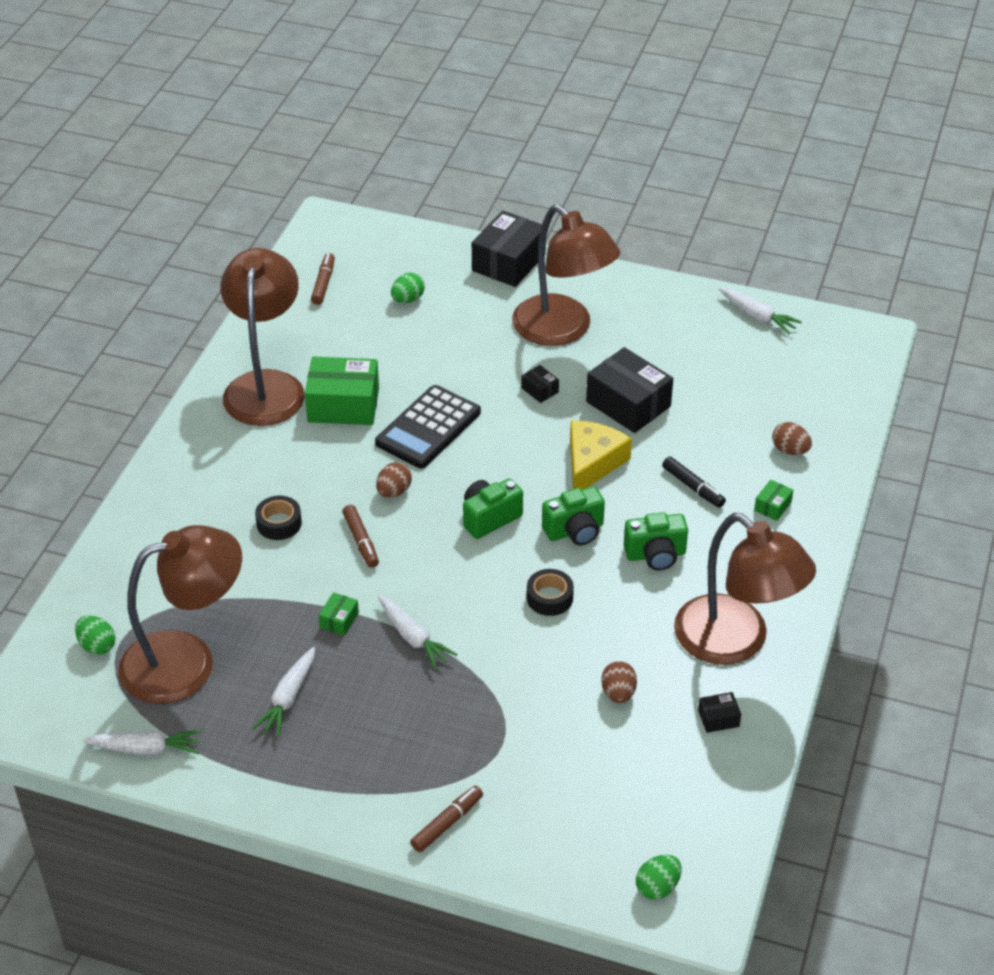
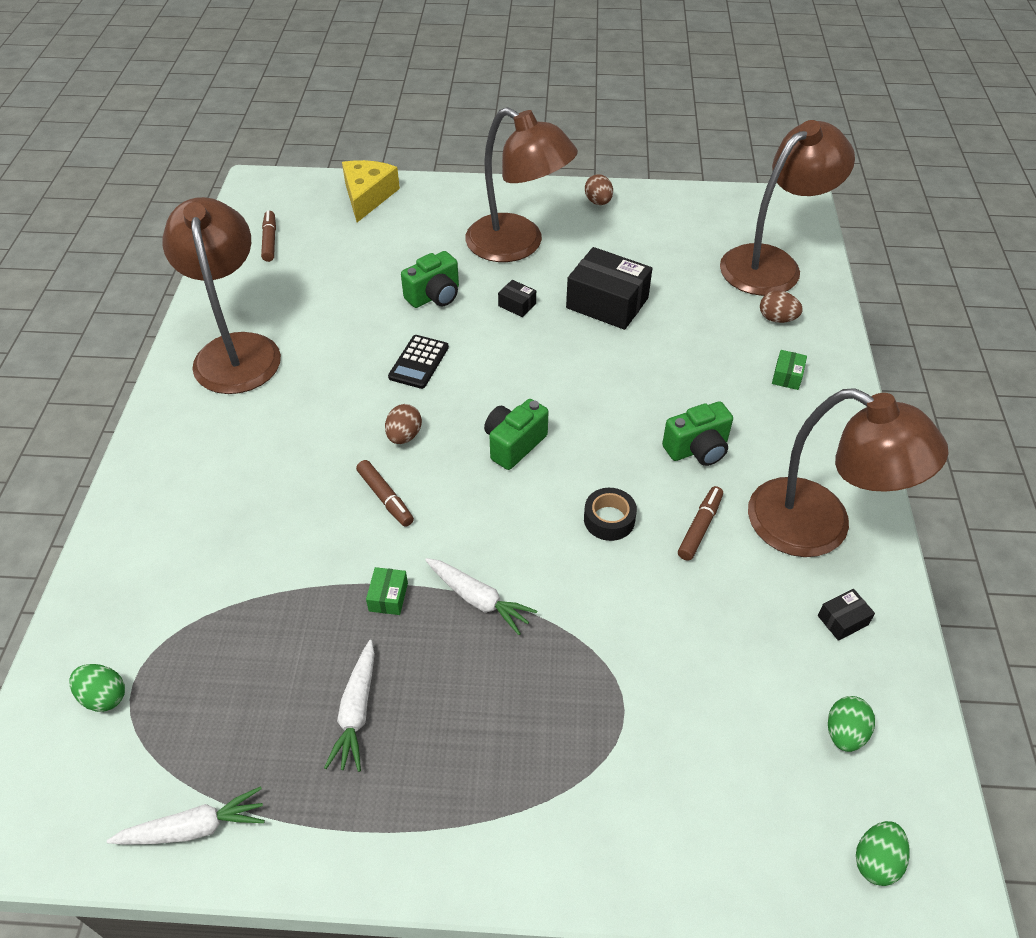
camera: 15 degrees left, 5 degrees up
(187, 661) = (220, 691): brown lamp -> brown lamp (771, 263)
(279, 523) = (289, 496): black tape -> none
(343, 405) = (323, 355): green box -> none
(408, 299) = (358, 242): green egg -> green egg (844, 733)
(428, 428) = (419, 362): black calculator -> black calculator, size x0.61
(447, 823) = (598, 837): brown marker -> brown marker (699, 527)
(508, 262) = (444, 193): black box -> none
(575, 531) = (606, 440): green camera -> green camera (434, 296)
(592, 463) = (596, 367): yellow cheese -> yellow cheese (368, 196)
(618, 693) = (725, 615): brown egg -> brown egg (598, 202)
(693, 487) = (703, 372): black marker -> none
(757, 316) = (690, 203): white carrot -> none

